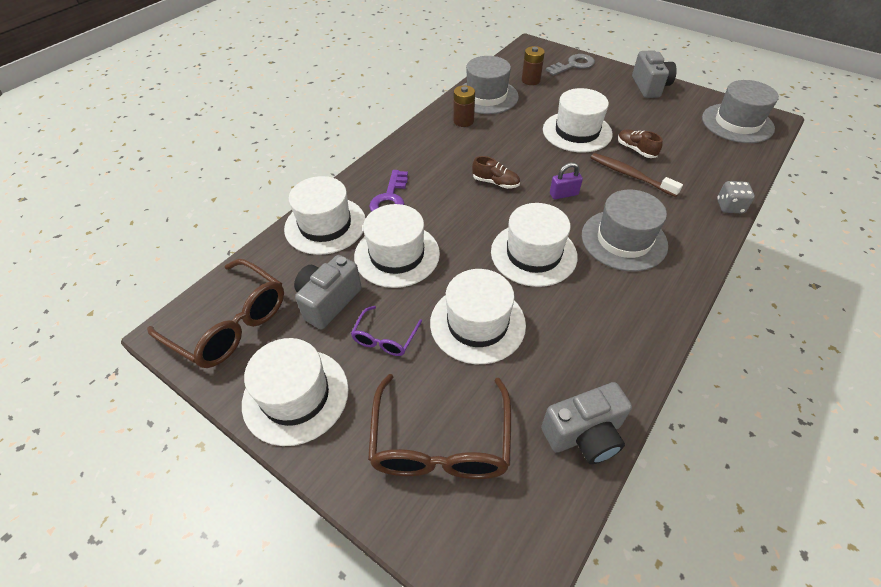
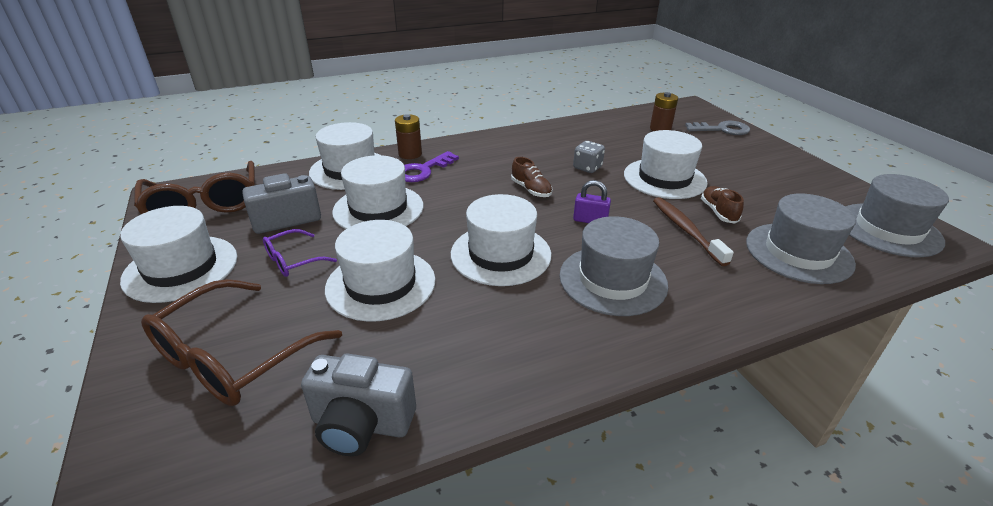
camera: 30 degrees right, 15 degrees down
(463, 121) = (555, 139): brown battery -> brown battery (410, 154)
(486, 96) = (599, 129): grey hat -> grey hat (798, 252)
(649, 87) = (797, 168): grey camera -> none
(729, 206) = (788, 300): grey dice -> grey dice (587, 168)

